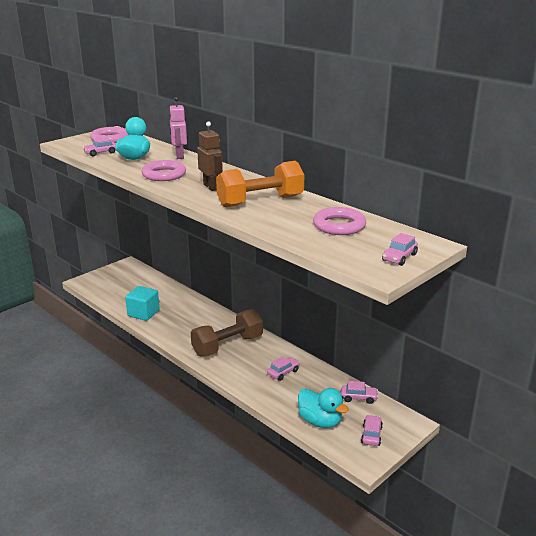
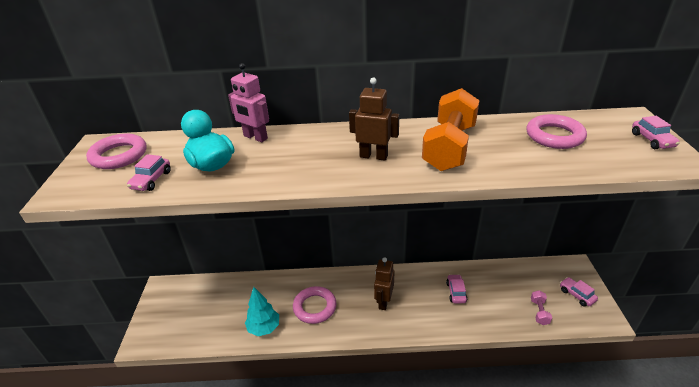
camera: 45 degrees left, 10 degrees up
(143, 313) = (264, 328): turquoise cube -> turquoise tree
(164, 175) = (295, 168): pink ring -> pink ring (315, 307)
(227, 345) = (383, 302): brown dumbbell -> brown robot
(320, 421) = (539, 312): turquoise duck -> pink dumbbell
(358, 397) = (525, 272): pink car -> none

